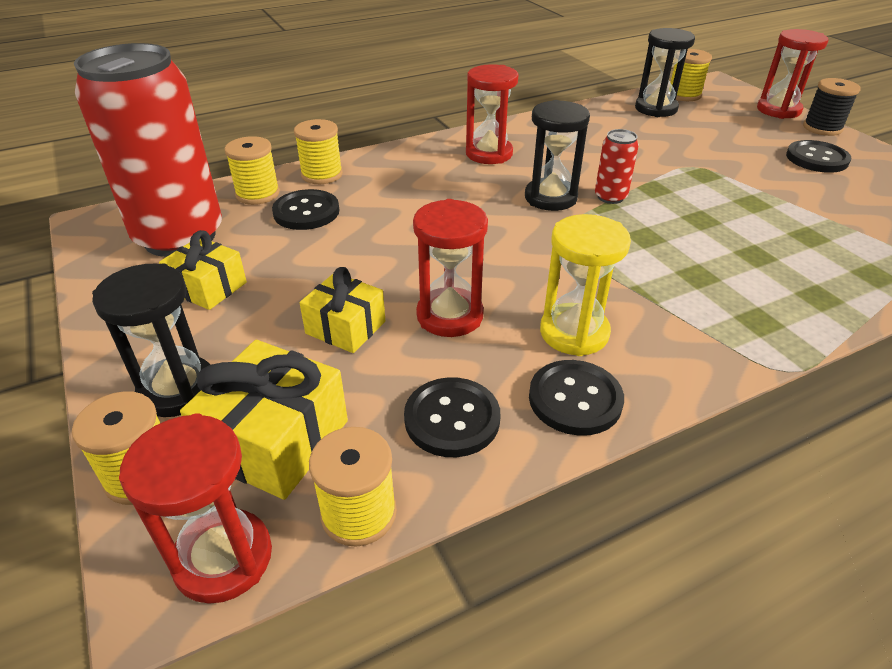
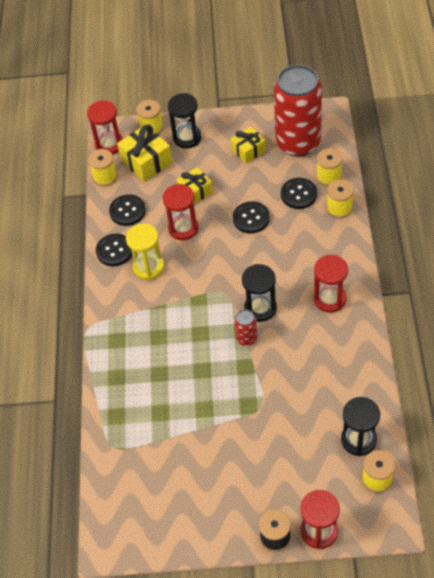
camera: 120 degrees right, 15 degrees up
(816, 159) = (234, 491): black button -> black button (251, 218)

